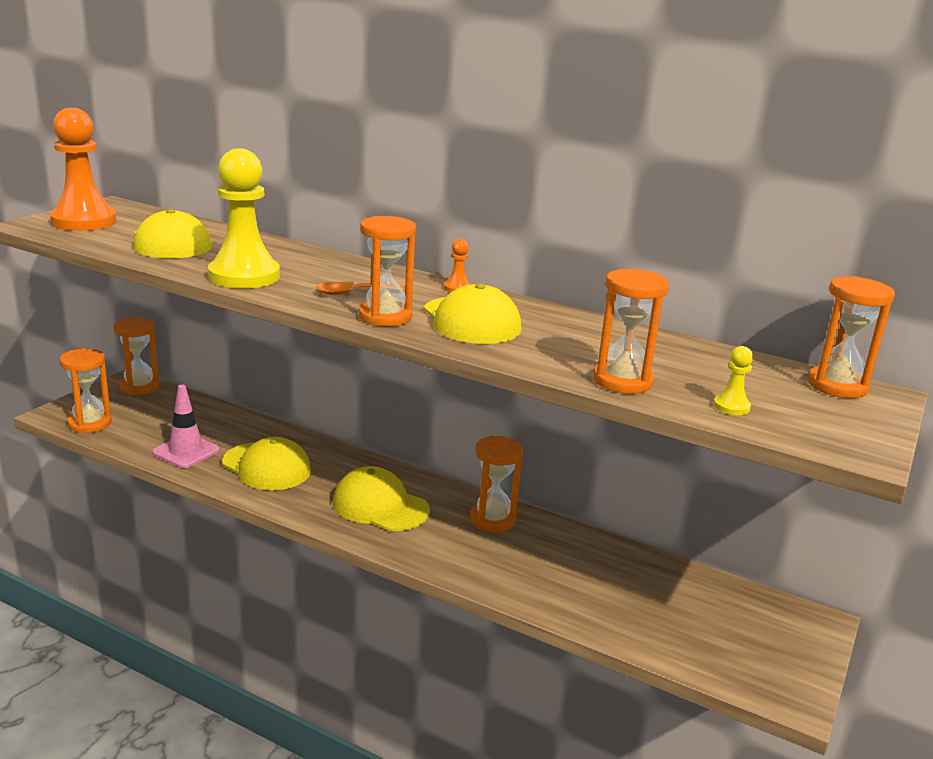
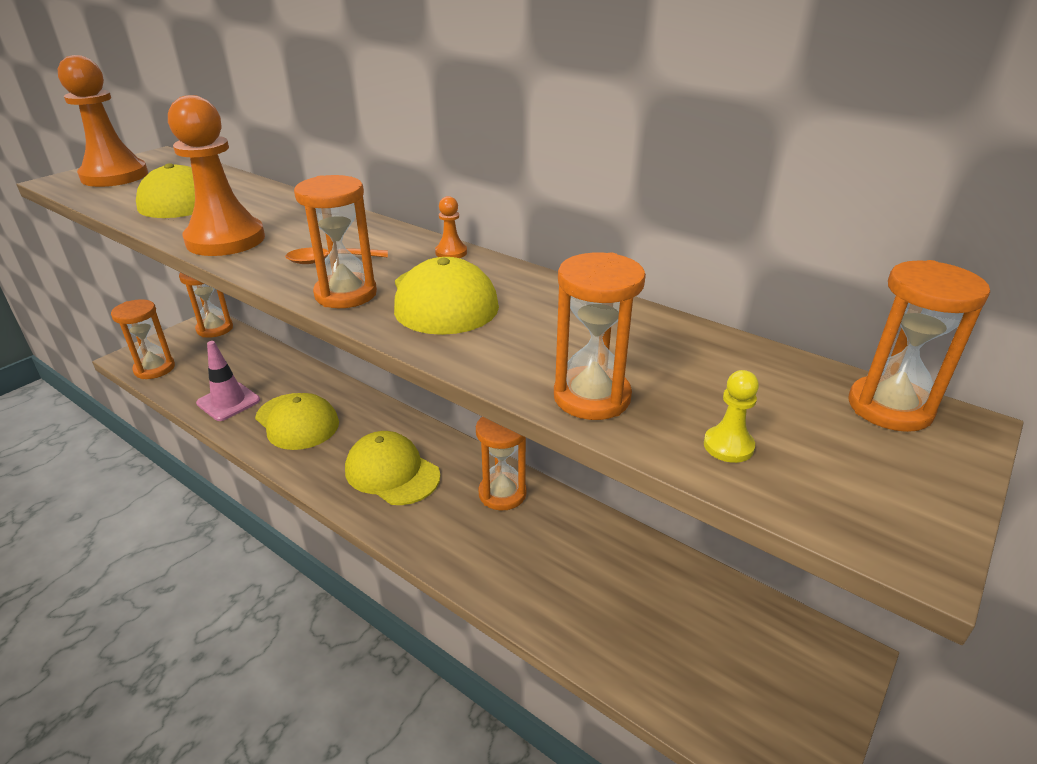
camera: 10 degrees right, 10 degrees up
(244, 276) = (225, 240): yellow pawn -> orange pawn

